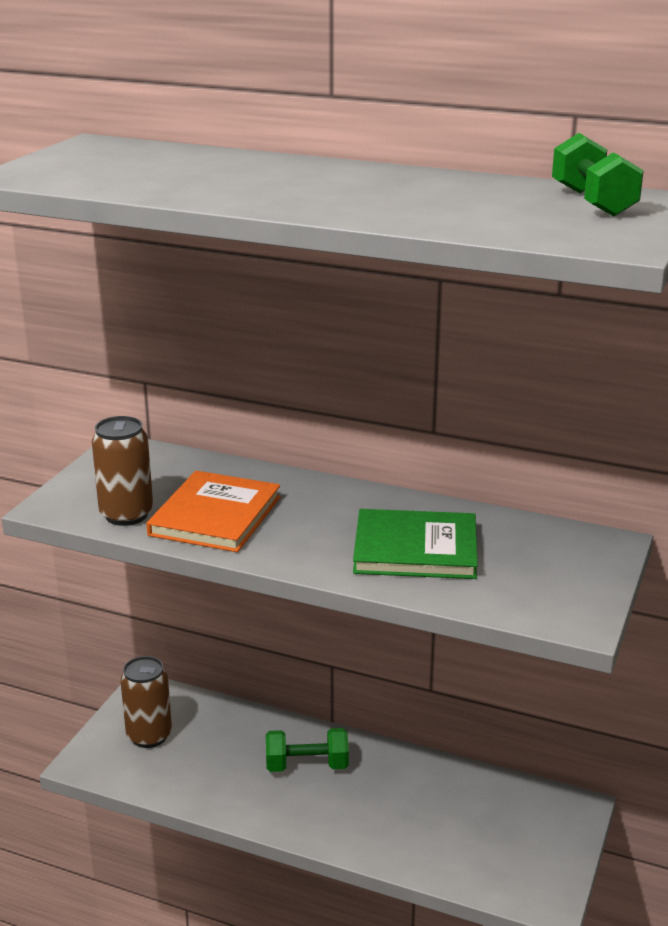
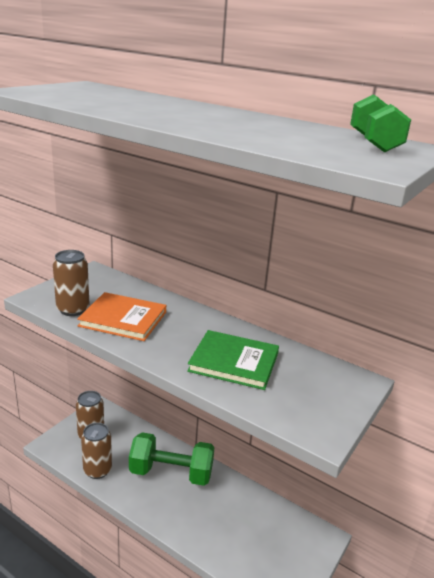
camera: 10 degrees right, 0 degrees up
(183, 785) = (97, 470): none -> brown can
(215, 516) = (123, 319): orange book -> orange book turned 75 degrees clockwise
(307, 766) = (171, 473): green dumbbell -> green dumbbell, size x1.64

